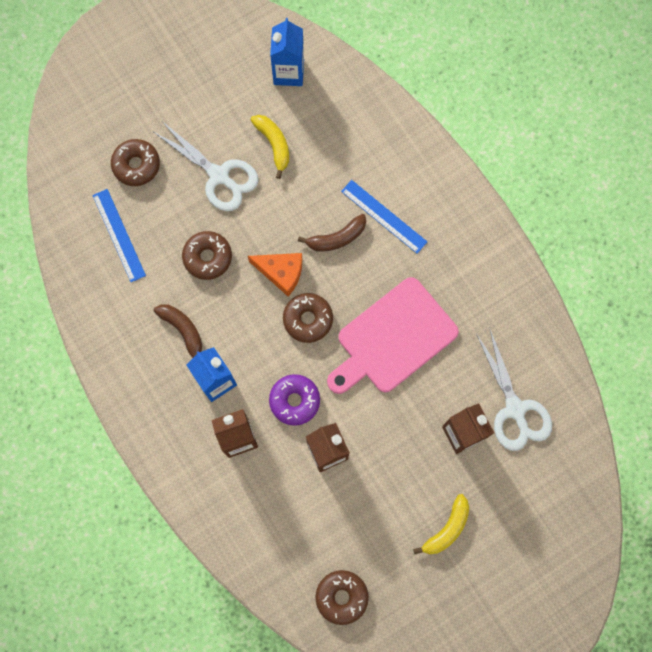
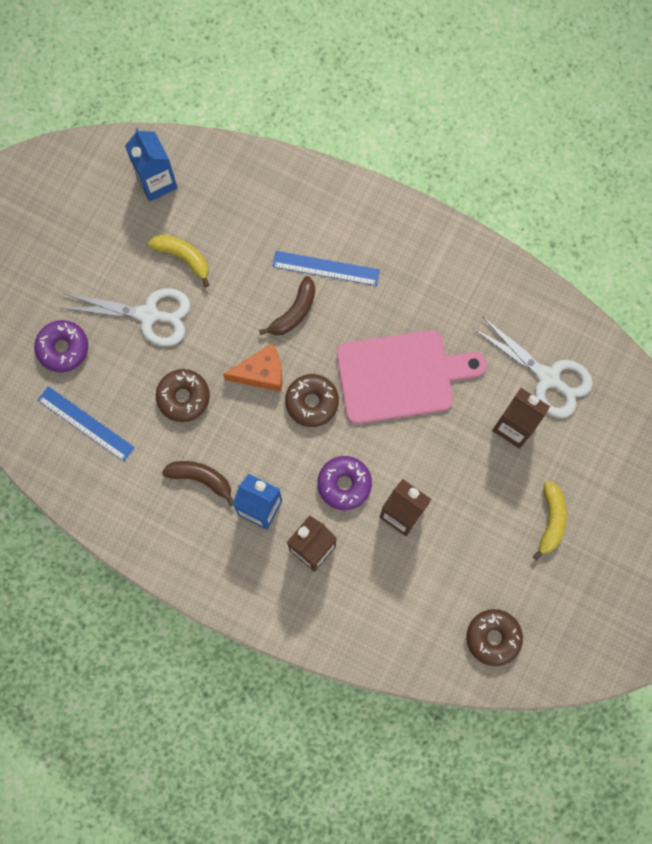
camera: 30 degrees left, 0 degrees up
(136, 165) = (63, 348): brown donut -> purple donut
(393, 339) = (401, 376): pink cutting board -> pink cutting board turned 120 degrees counterclockwise

